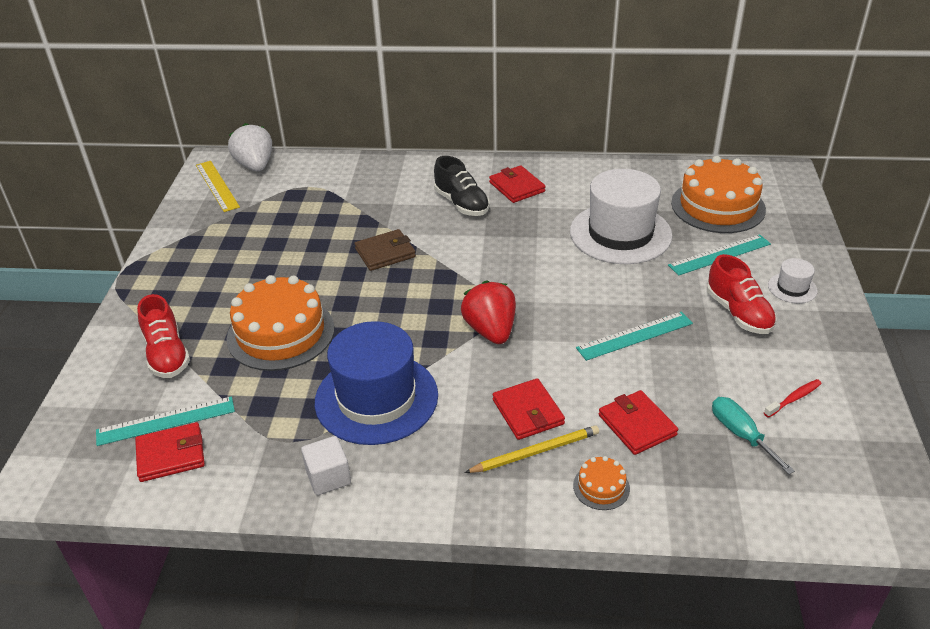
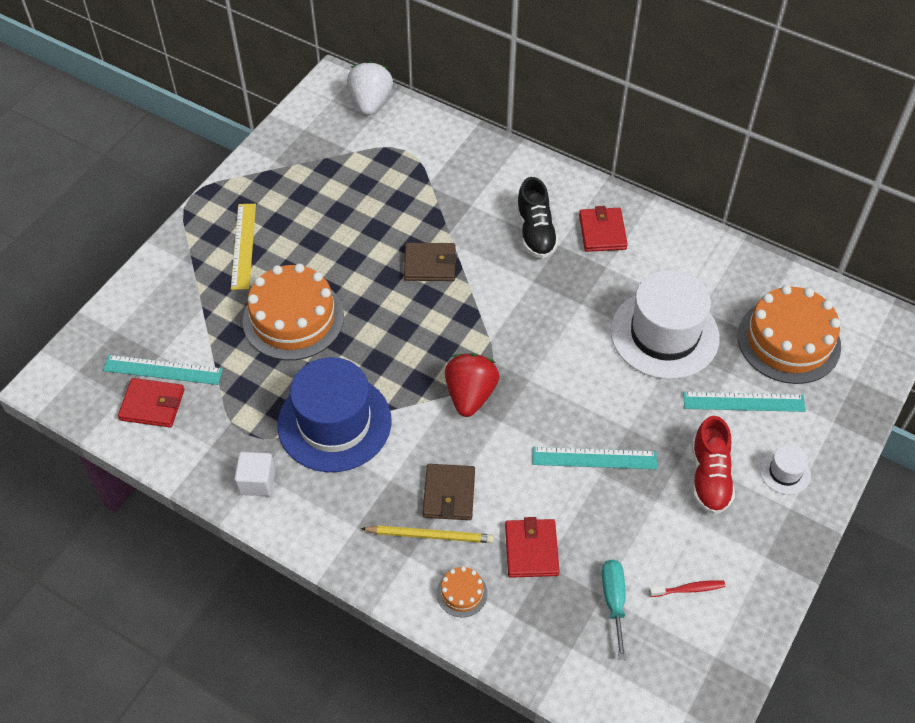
camera: 25 degrees right, 15 degrees up
(167, 354) = (193, 301): red shoe -> none
(217, 186) = (323, 116): yellow ruler -> yellow ruler (243, 246)
(528, 412) = (449, 494): red wallet -> brown wallet

